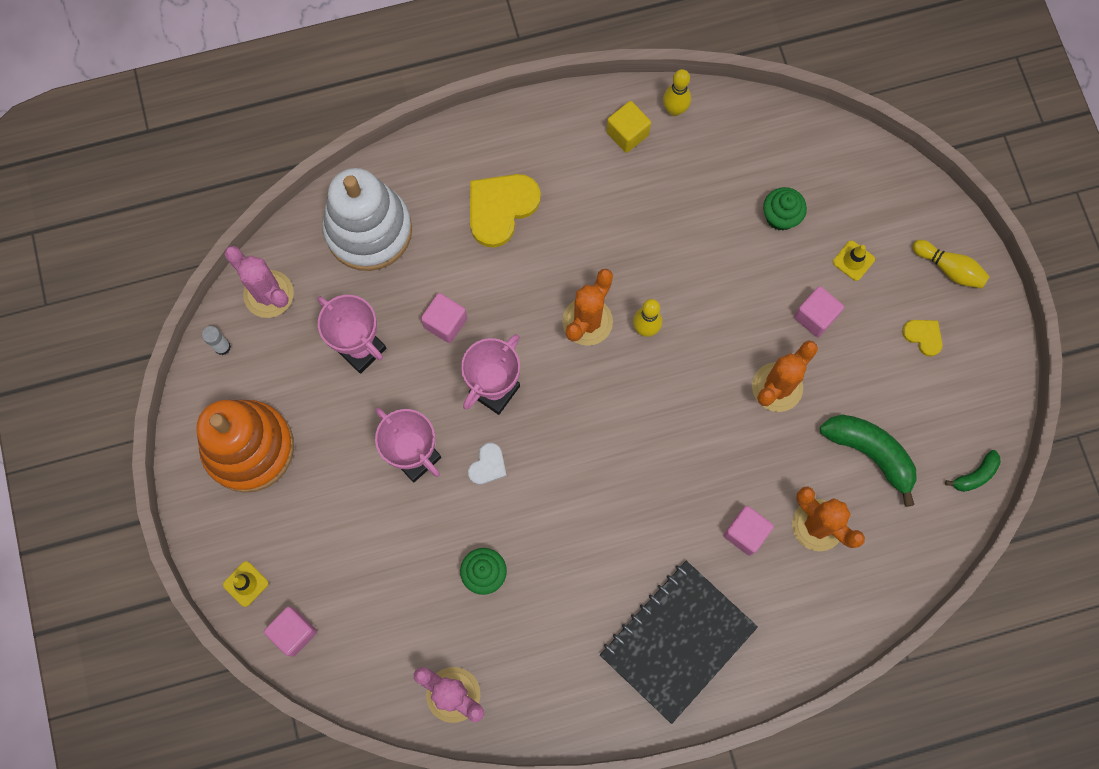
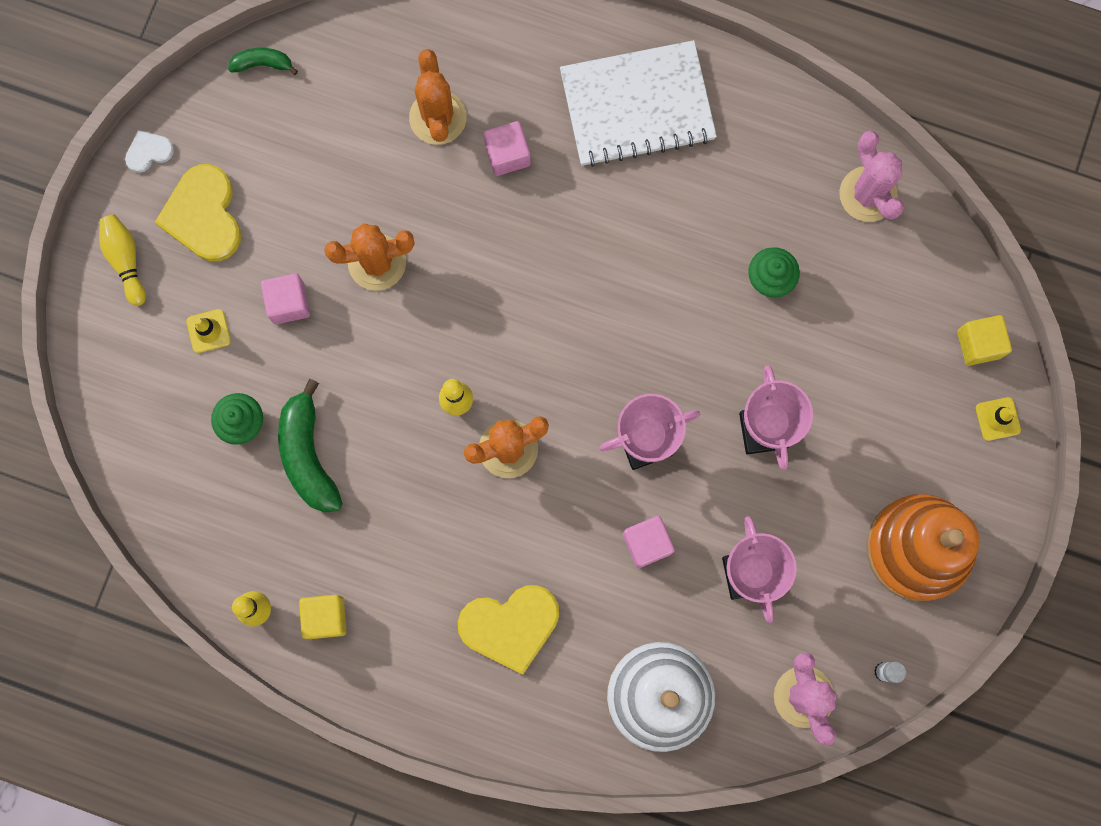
camera: 145 degrees left, 5 degrees up
(294, 632) = (979, 344): pink cube -> yellow cube
(488, 465) = (700, 375): white heart -> white heart (148, 152)
(677, 641) = (637, 105): black notebook -> white notebook
(870, 453) = (340, 146): green banana -> green banana (308, 455)
(923, 336) = (203, 215): yellow heart -> yellow heart, size x1.98

